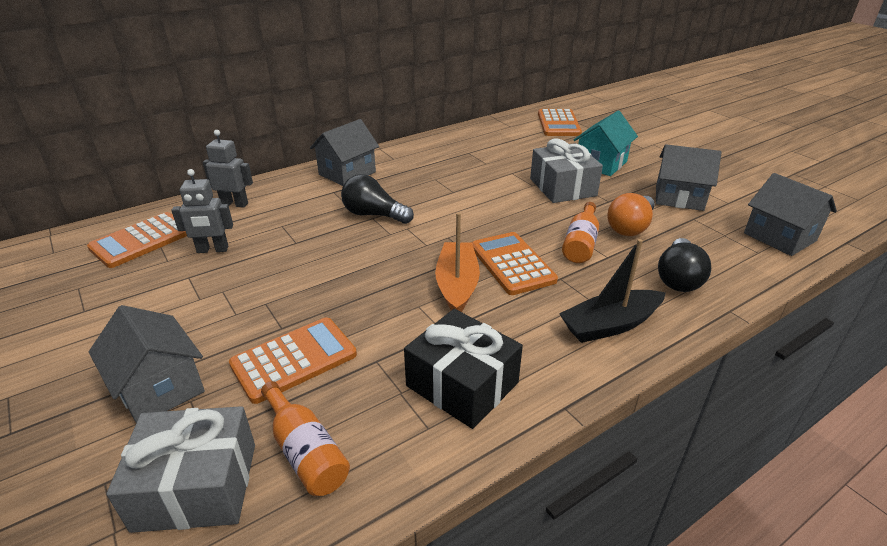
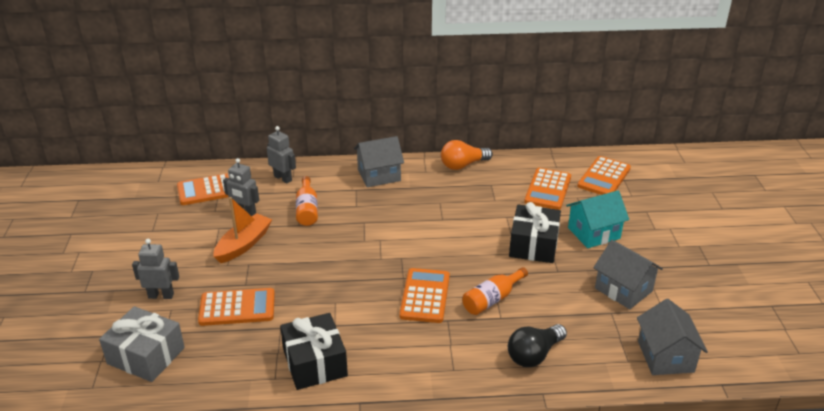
camera: 30 degrees right, 0 degrees up
(159, 388) = (161, 295): grey house -> grey robot
(305, 452) = (205, 362): orange bottle -> orange bottle (307, 210)
(374, 215) = (366, 220): black light bulb -> none
(457, 285) = (372, 297): orange boat -> orange boat (243, 244)
(523, 143) = (548, 189): none -> orange calculator
(562, 187) = (533, 245): grey gift -> black gift
(610, 325) = (444, 366): black boat -> none
(630, 227) = (547, 300): orange light bulb -> orange light bulb (463, 165)

